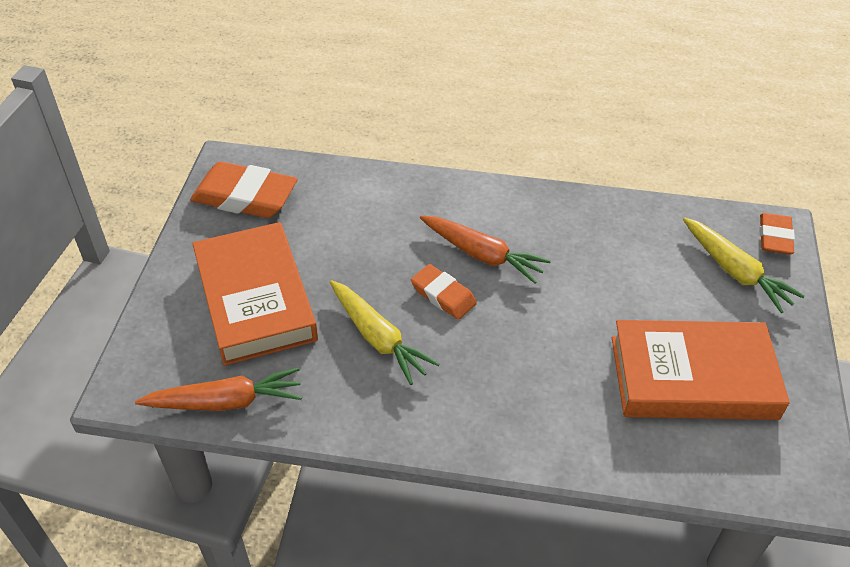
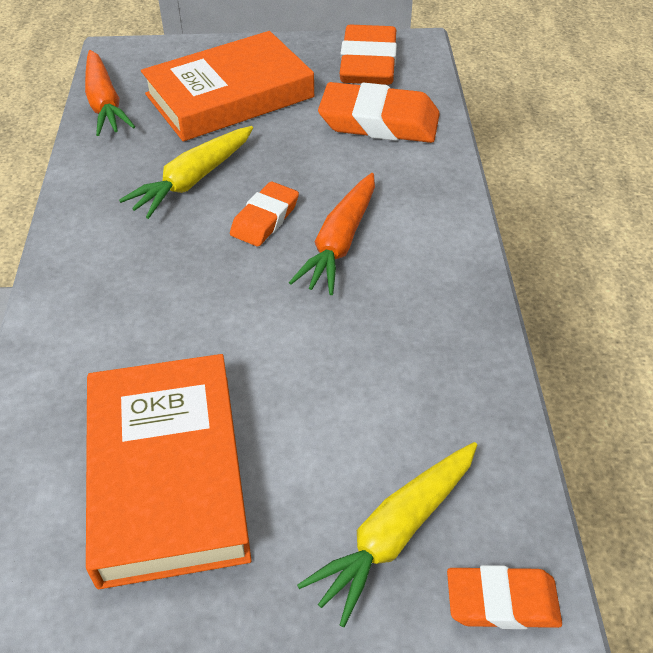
camera: 80 degrees right, 0 degrees up
(336, 206) = (379, 122): none -> orange eraser

